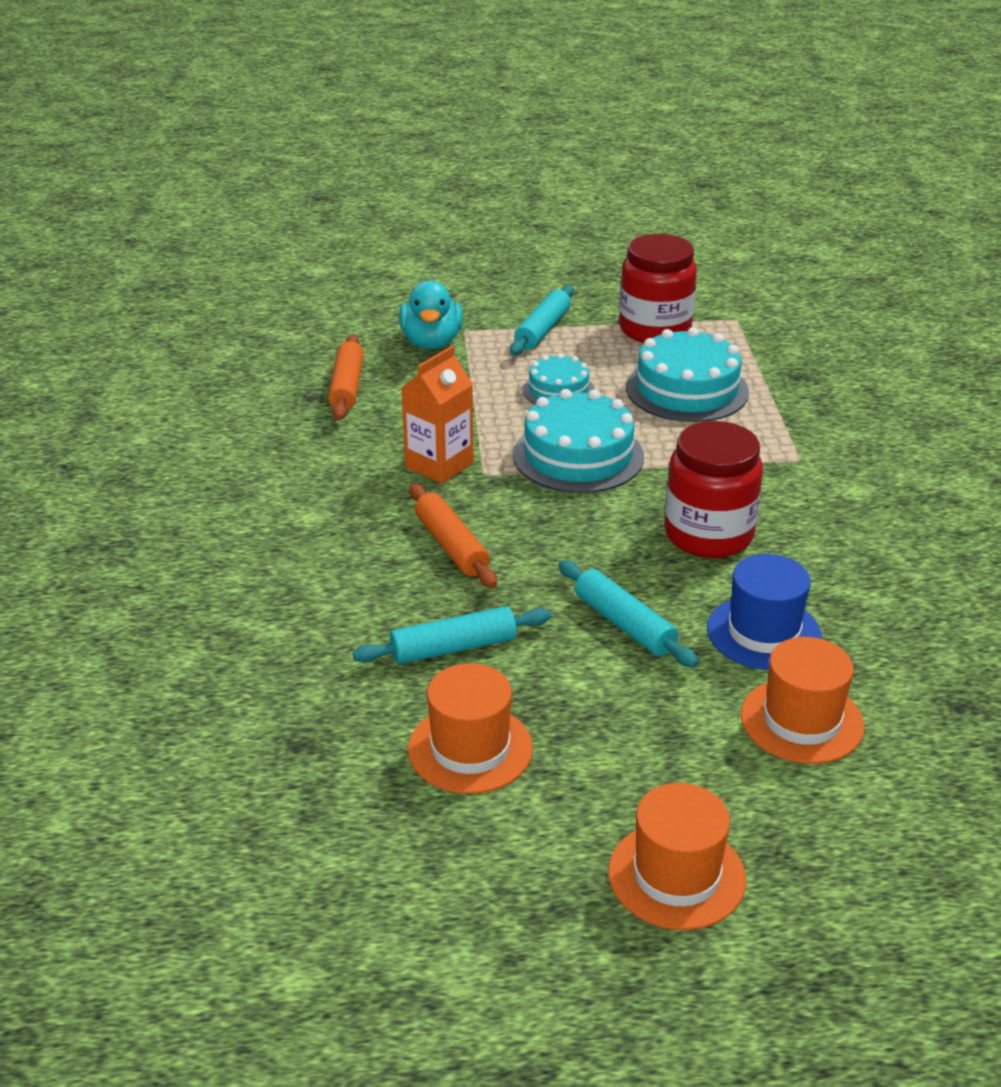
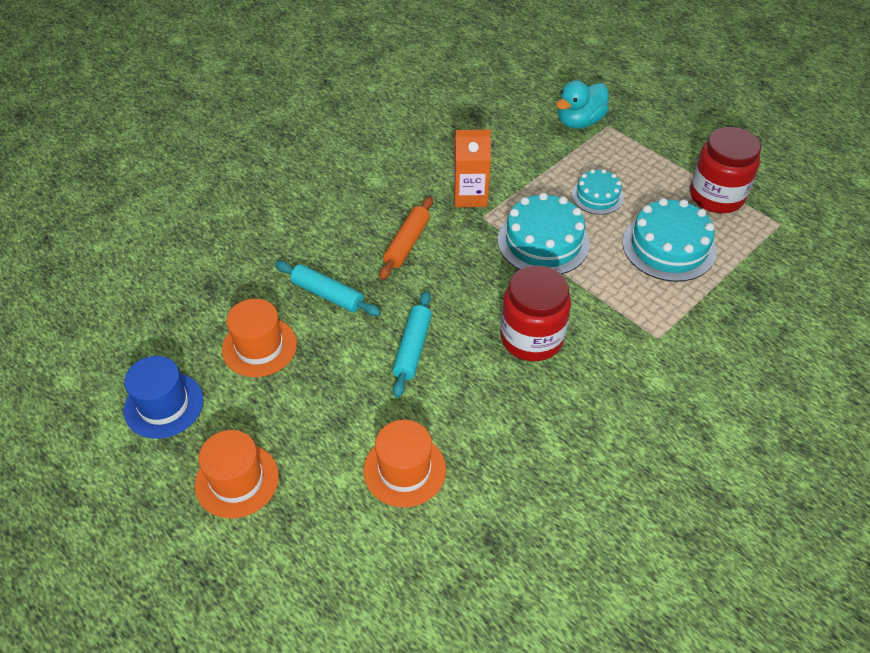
camera: 50 degrees right, 15 degrees up
(347, 386) = (498, 120): orange rolling pin -> none
(542, 330) = (650, 153): turquoise rolling pin -> none
(763, 632) = (466, 412): blue hat -> blue hat (164, 405)

